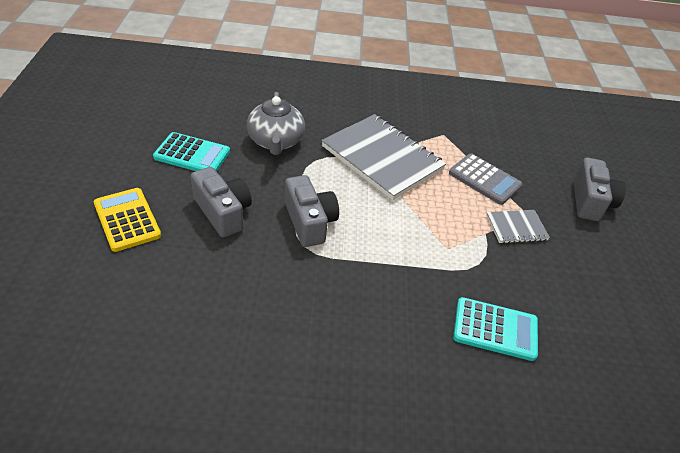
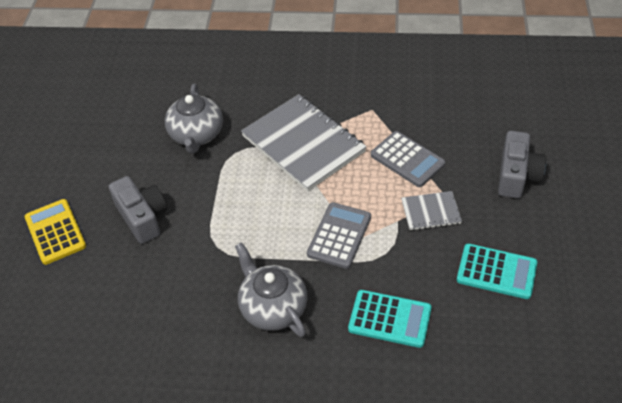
camera: 10 degrees right, 5 degrees up
(192, 154) = (114, 157): turquoise calculator -> turquoise calculator (496, 272)
(309, 222) = (224, 221): grey camera -> none
(369, 310) = (273, 307): none -> grey teapot
(429, 243) = (339, 235): none -> grey calculator

